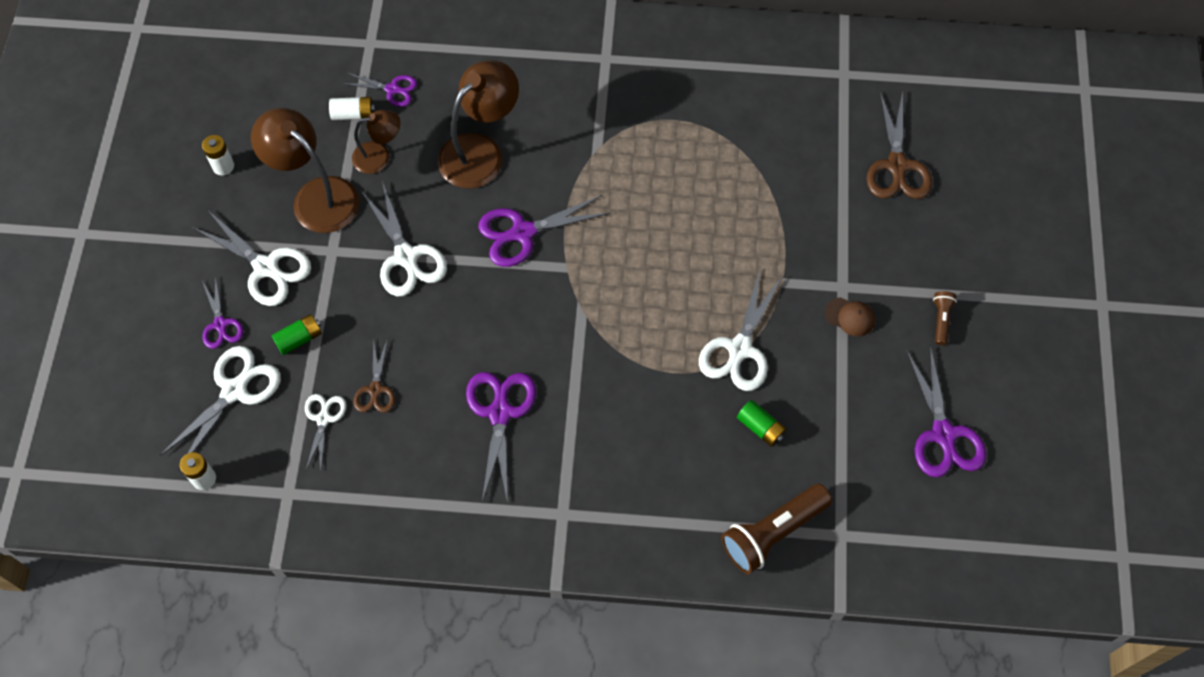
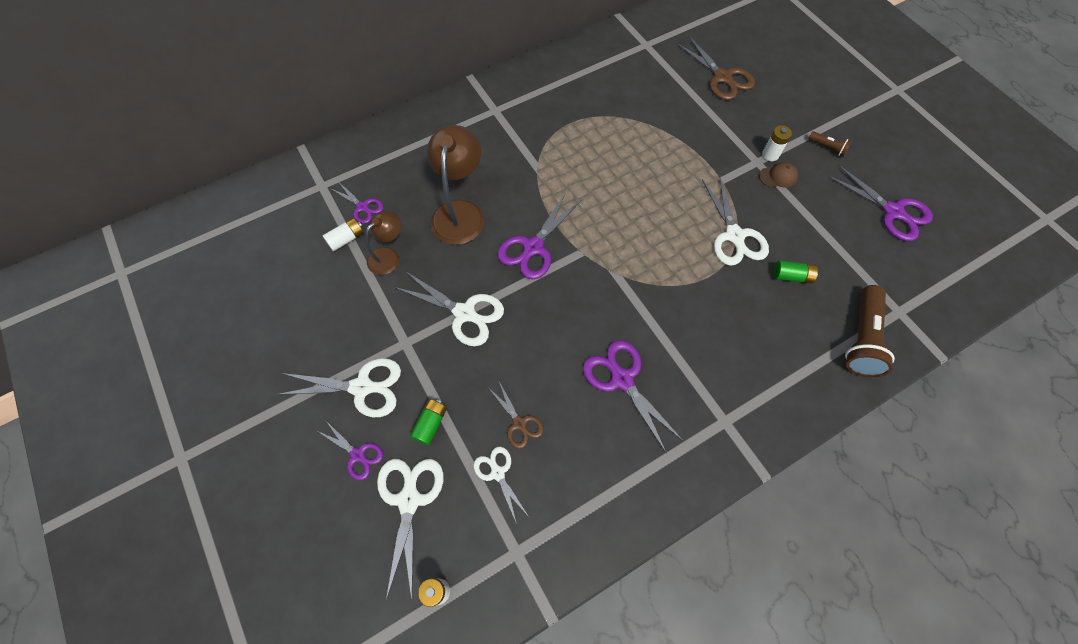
camera: 35 degrees left, 0 degrees up
(223, 166) = (269, 333): white battery -> white battery (770, 155)
(316, 196) = (362, 311): brown lamp -> none
(392, 89) = (362, 207): purple scissors -> purple scissors turned 60 degrees clockwise
(941, 320) = (827, 148): brown flashlight -> brown flashlight turned 150 degrees clockwise

